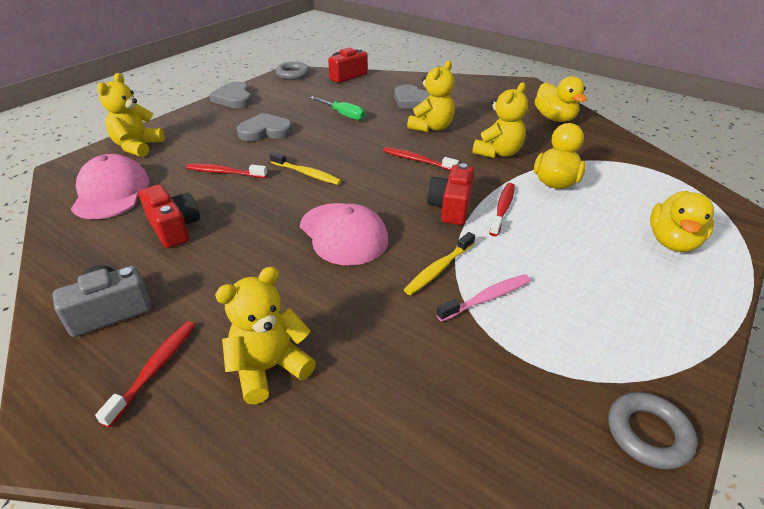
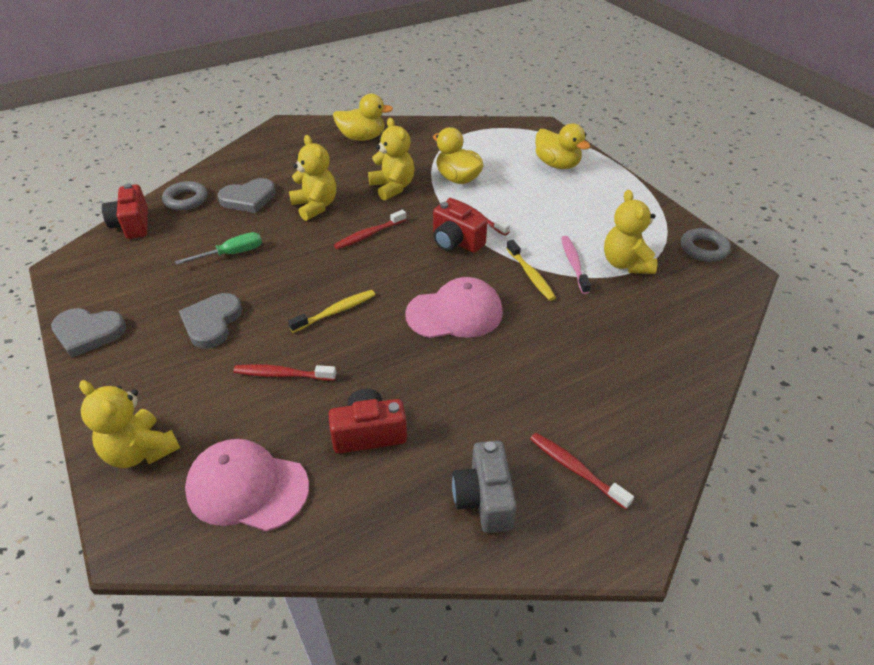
camera: 65 degrees left, 5 degrees up
(224, 172) = (282, 374): red toothbrush -> red toothbrush turned 60 degrees clockwise
(269, 368) = (599, 396): yellow teddy bear -> yellow teddy bear (625, 264)
(293, 74) = (73, 265): grey ring -> grey ring (186, 200)

